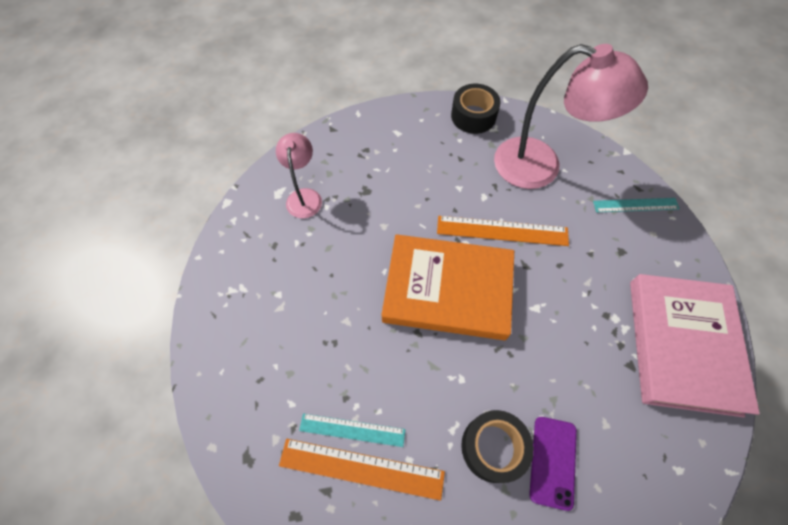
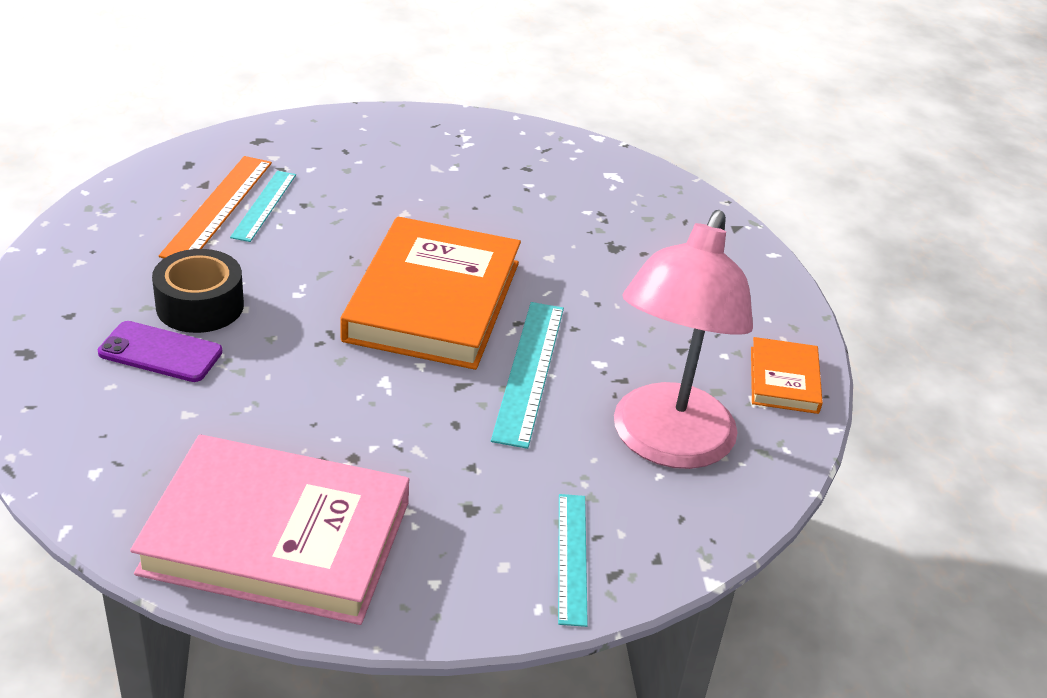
camera: 90 degrees right, 25 degrees down
(304, 196) = (605, 195): pink lamp -> none
(473, 116) = (784, 380): black tape -> orange book
(502, 231) = (529, 371): orange ruler -> turquoise ruler

